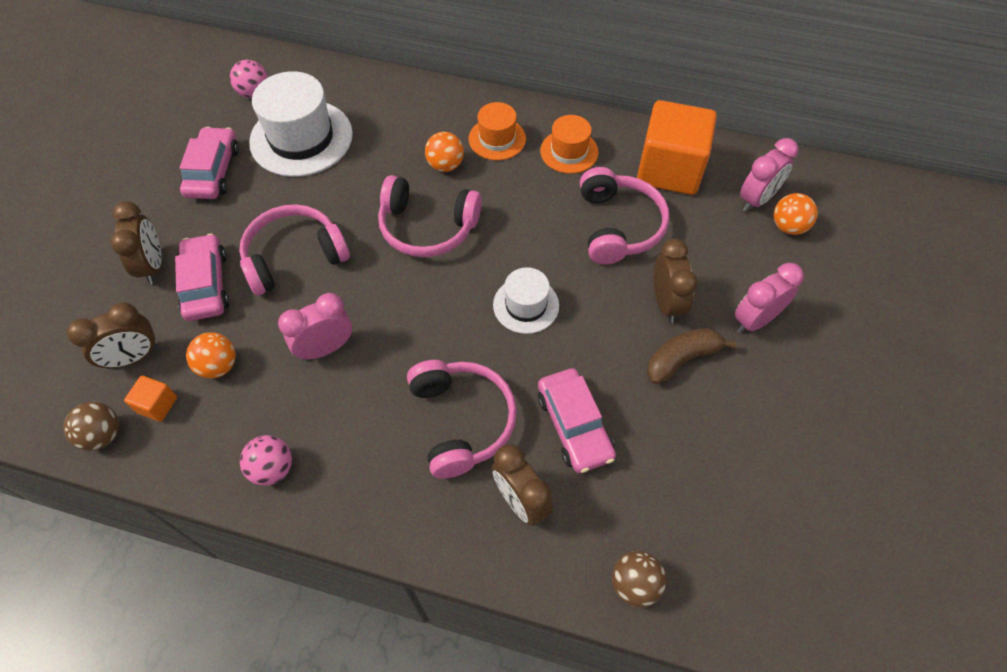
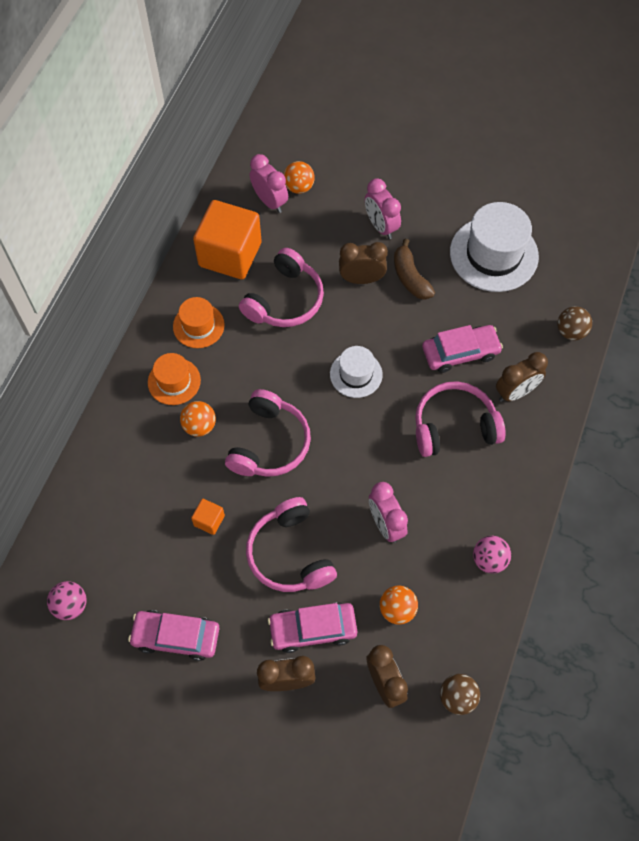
camera: 85 degrees left, 5 degrees up
(157, 405) = (431, 656): orange cube -> orange cube (209, 520)
(301, 138) = (144, 554): white hat -> white hat (493, 254)
(618, 226) = (285, 300): pink headphones -> pink headphones turned 120 degrees clockwise

